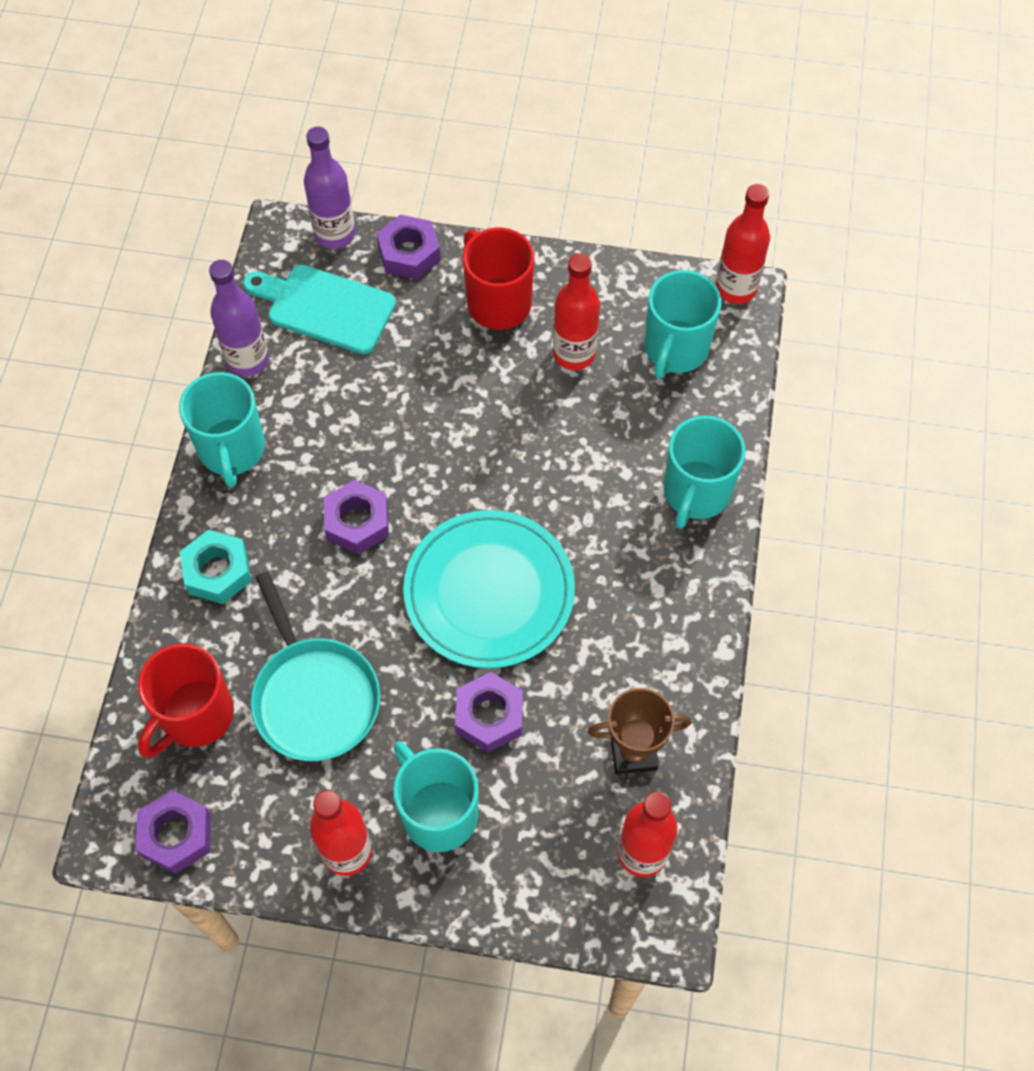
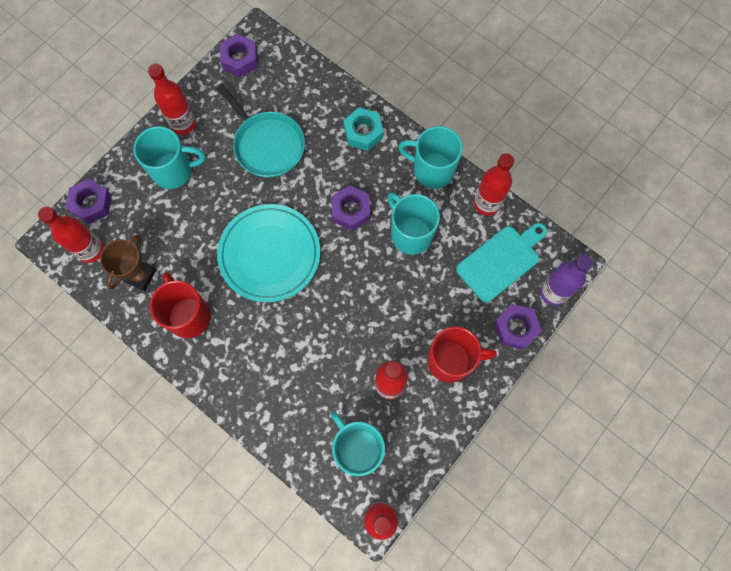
camera: 120 degrees right, 10 degrees up
(195, 716) = (292, 90): red mug -> red mug (188, 315)
(248, 360) = (486, 203): purple bottle -> red bottle
(314, 697) = (267, 145): turquoise pan -> turquoise pan turned 135 degrees counterclockwise
(489, 716) = (204, 218): purple nut -> purple nut (91, 204)
(696, 492) = (257, 399): turquoise mug -> turquoise mug (410, 234)

